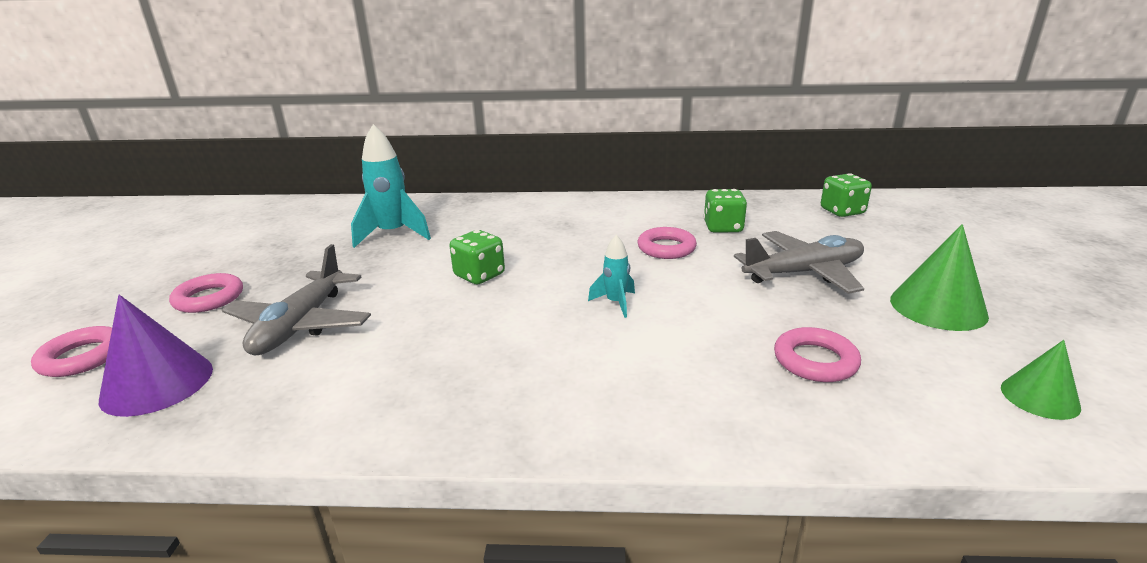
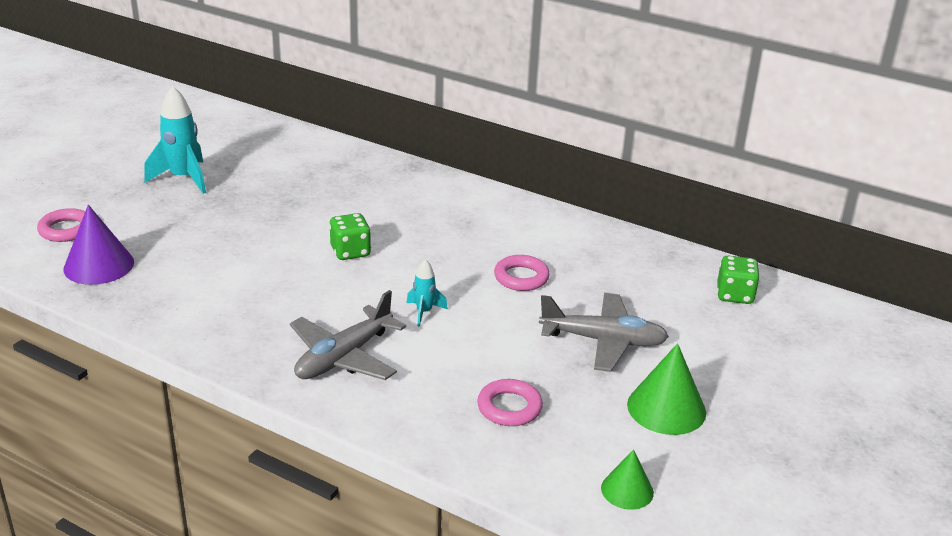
camera: 25 degrees right, 5 degrees up
(209, 298) = (157, 207): pink ring -> none
(301, 325) = (201, 251): grey plane -> grey plane (344, 357)
(393, 234) = (320, 187): turquoise rocket -> turquoise rocket (183, 178)
(723, 228) = (596, 274): green dice -> none

